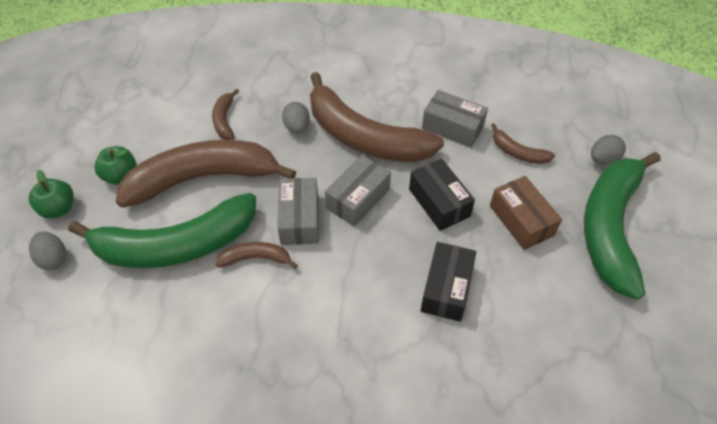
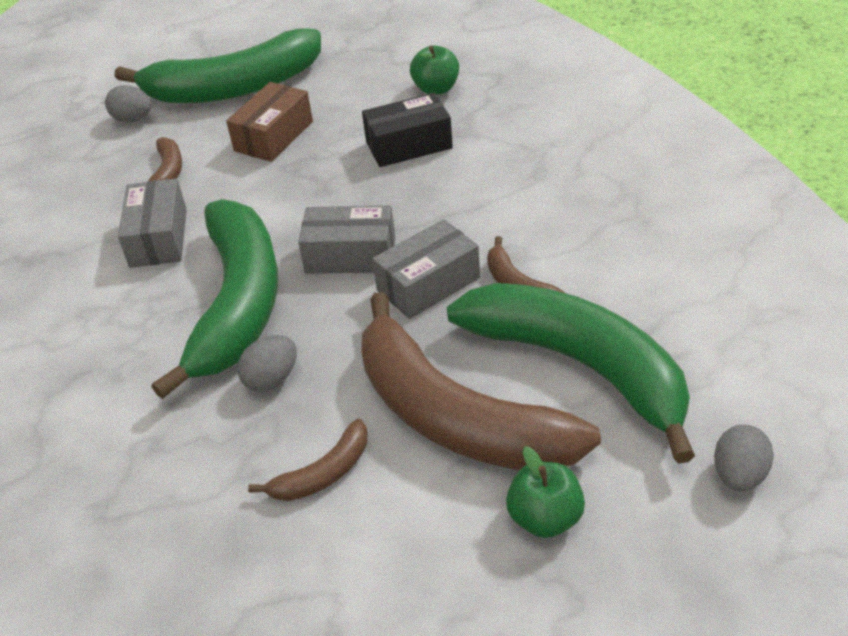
camera: 120 degrees left, 10 degrees down
(59, 208) = (674, 546): green apple -> green apple (436, 89)
(364, 137) = (238, 303): brown banana -> green banana
(439, 202) = (298, 195): black box -> none

